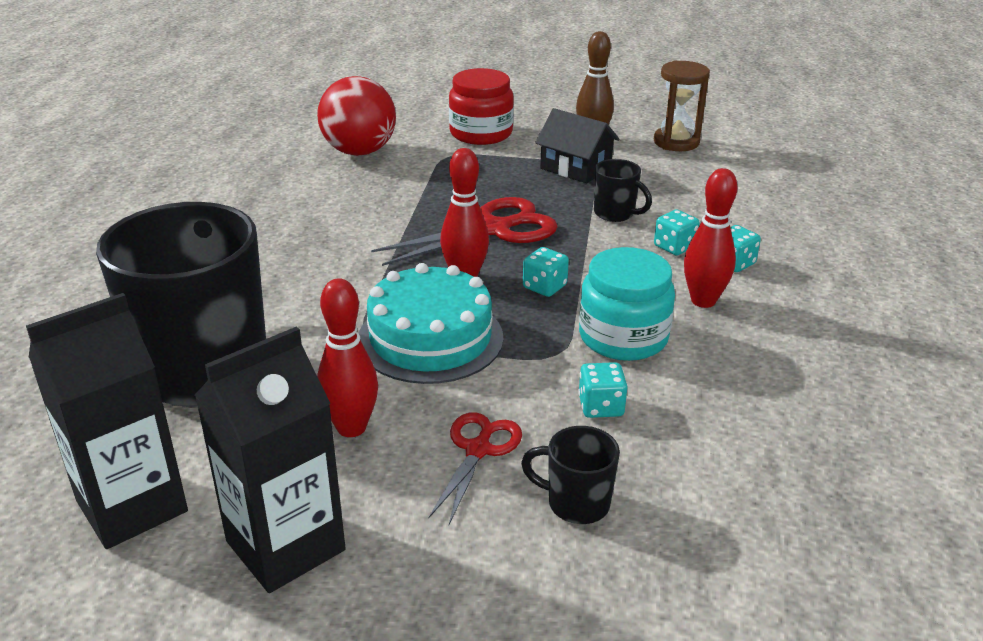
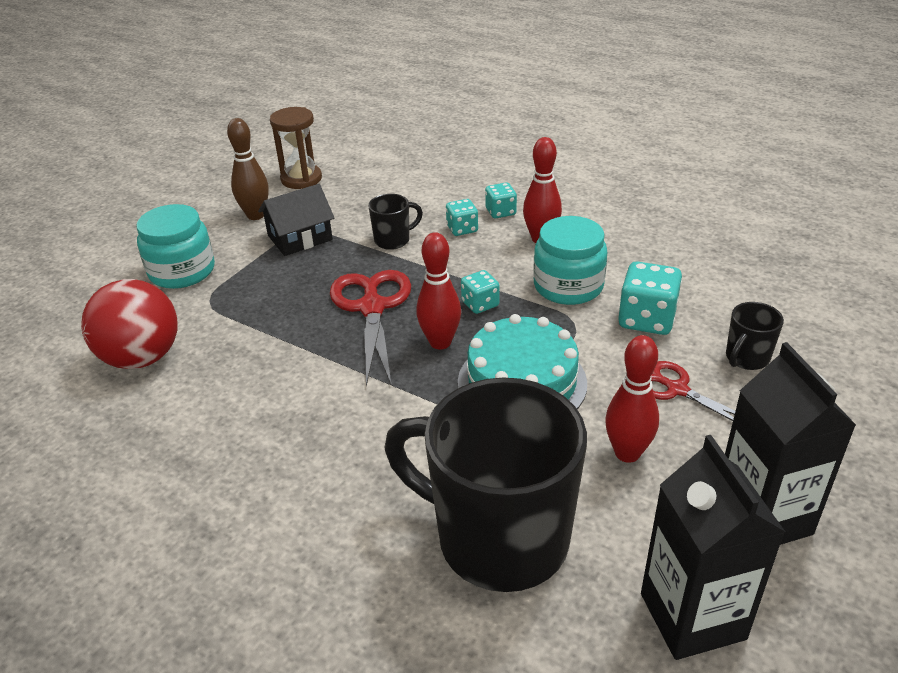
camera: 65 degrees left, 5 degrees up
(481, 133) = (182, 271): red jar -> turquoise jar
(600, 406) = (646, 319): turquoise dice -> turquoise dice, size x1.68

